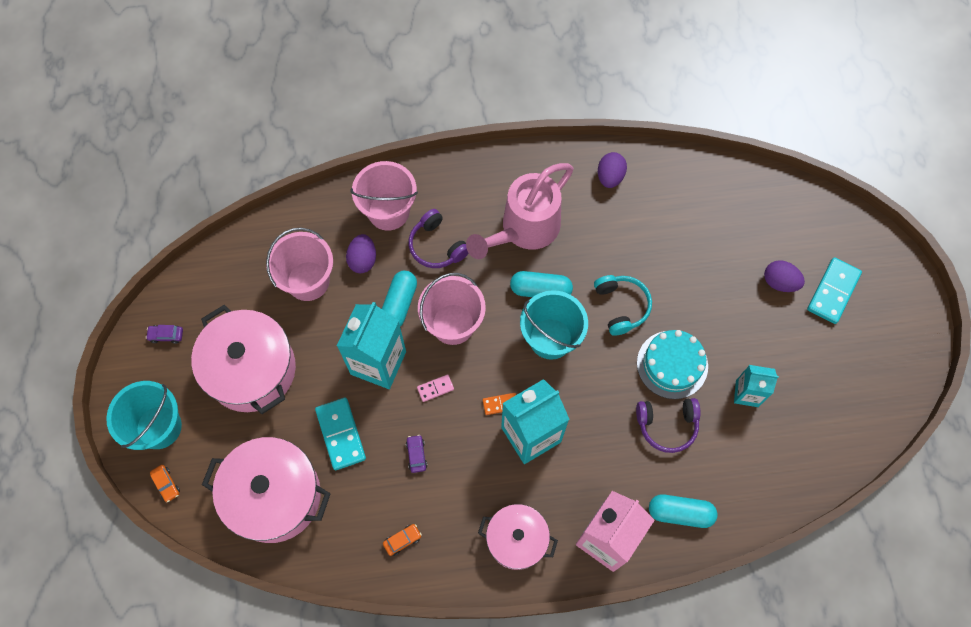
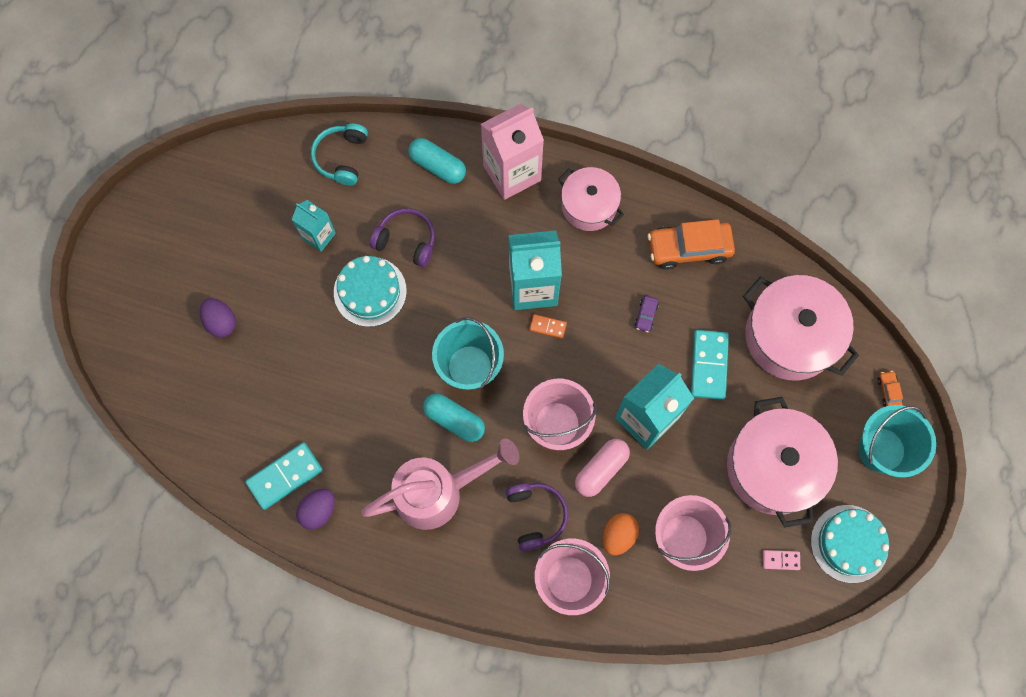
camera: 155 degrees left, 5 degrees up
(166, 335) = (849, 543): purple car -> turquoise cake
(363, 260) = (618, 535): purple egg -> orange egg
(399, 304) = (601, 469): turquoise capsule -> pink capsule
(402, 540) = (689, 248): orange car -> orange car, size x2.31
(435, 388) = (602, 368): pink domino -> pink domino (780, 560)
(621, 306) = (385, 367): turquoise headphones -> turquoise headphones (341, 157)
(833, 291) = (178, 290): turquoise domino -> turquoise domino (285, 476)

